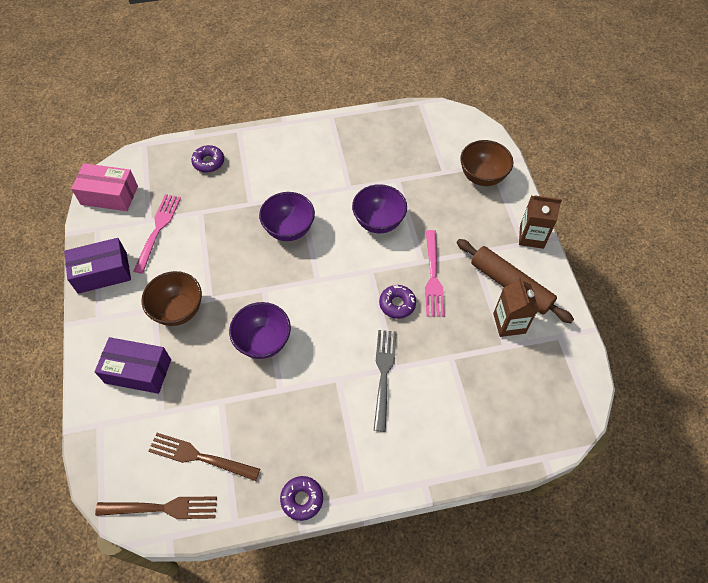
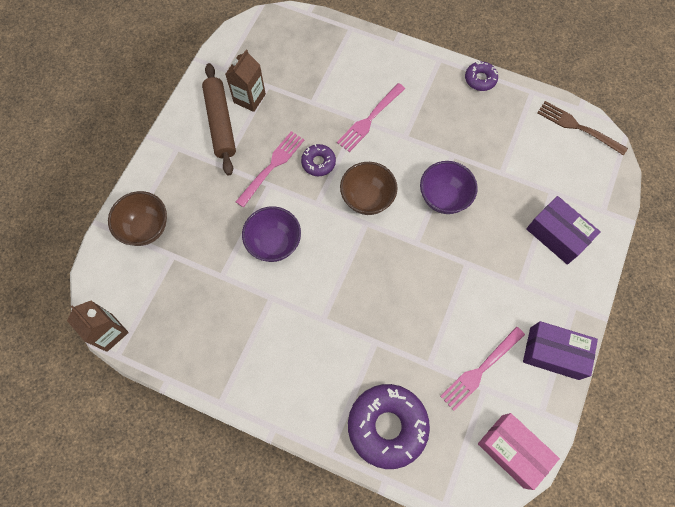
camera: 145 degrees left, 10 degrees up
(178, 310) = (500, 269): brown bowl -> brown bowl (367, 199)
(200, 457) = (536, 144): brown fork -> none
(208, 162) = (387, 426): purple donut -> purple donut, size x1.99
(289, 229) = (357, 288): purple bowl -> none
(384, 375) = (370, 119): grey fork -> pink fork
(531, 236) = (164, 149): brown carton -> brown carton (109, 332)

